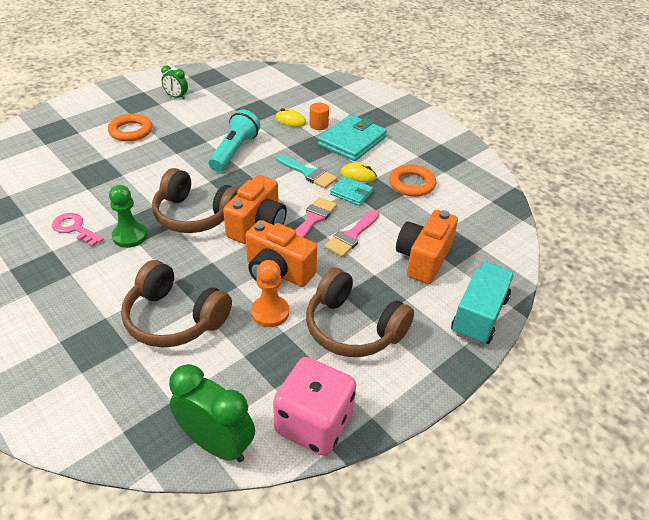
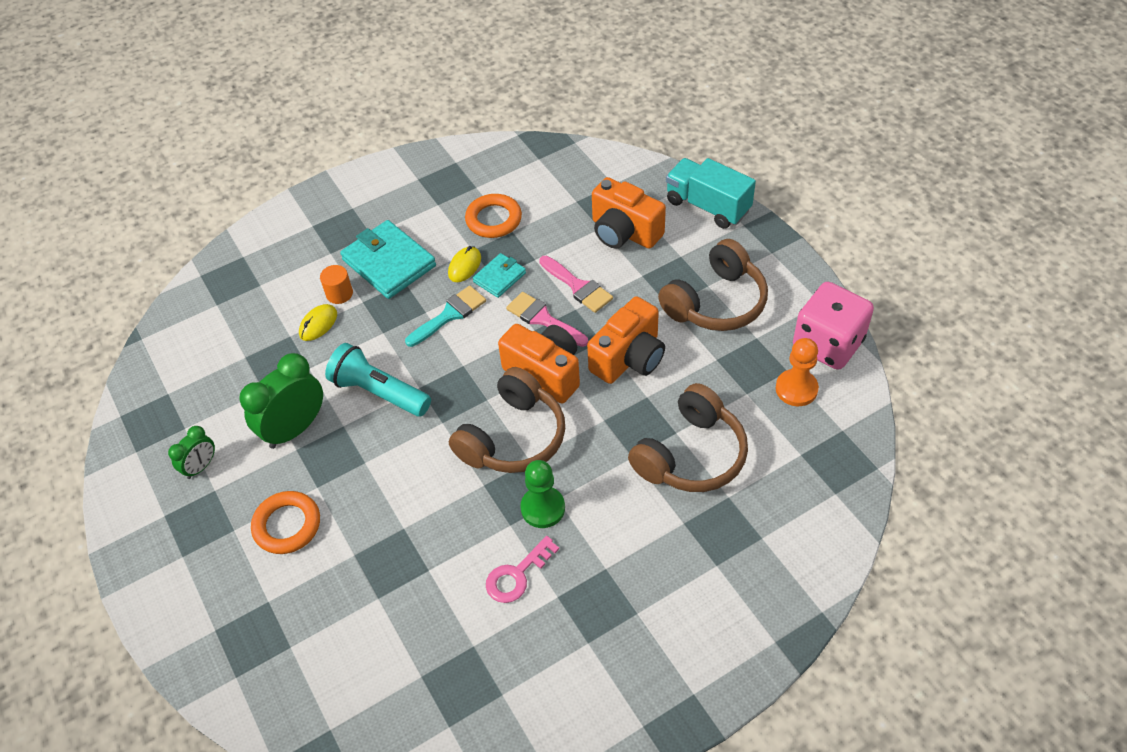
camera: 75 degrees left, 10 degrees up
(216, 444) = (849, 417): green clock -> green clock (295, 429)
(270, 312) = (689, 368): orange pawn -> orange pawn (796, 389)

